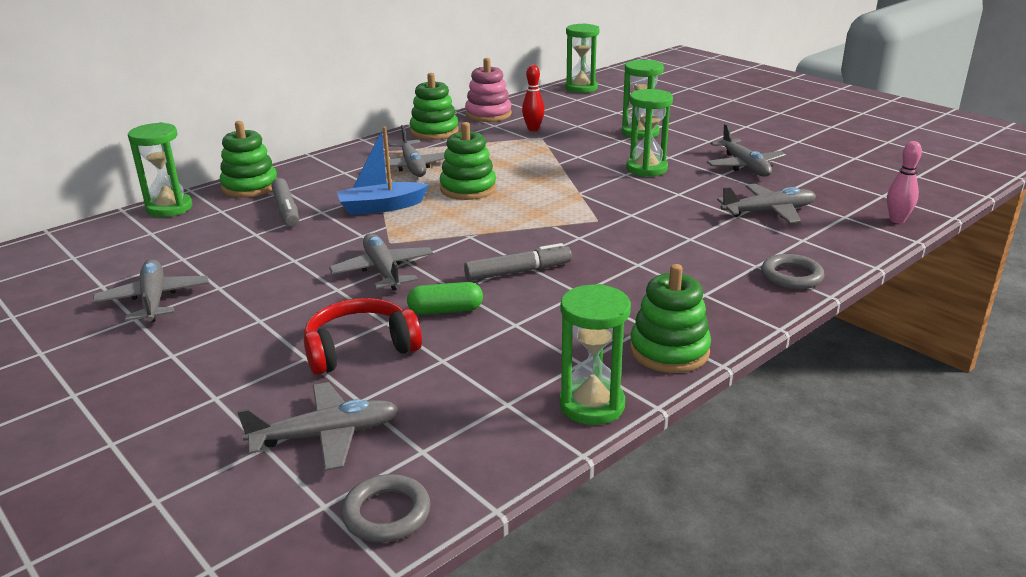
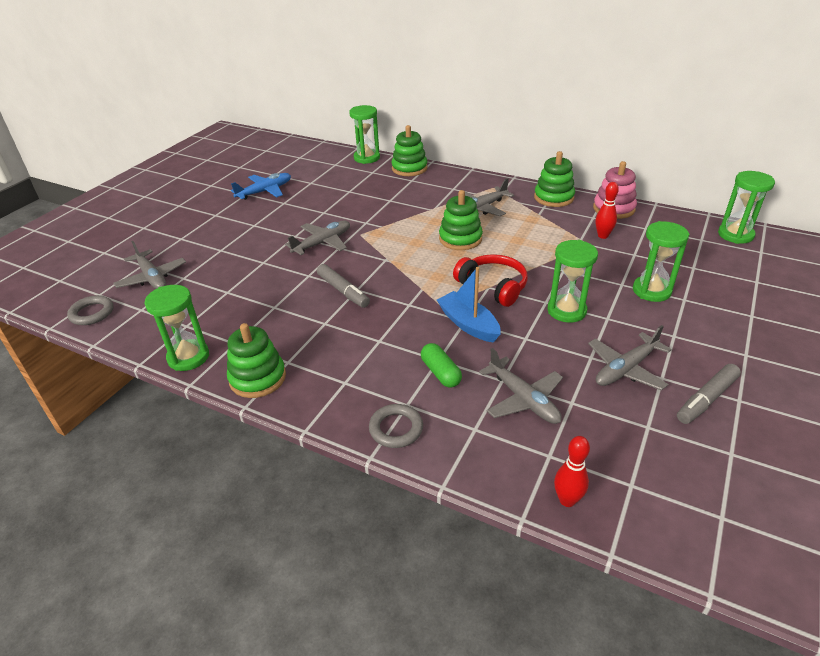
camera: 70 degrees right, 10 degrees up
(154, 300) = (265, 191): grey plane -> blue plane
(286, 210) = (385, 189): grey marker -> grey marker (706, 399)
(360, 348) = (233, 262): red headphones -> red headphones (493, 286)
(381, 207) = (408, 217): blue boat -> blue boat (468, 324)
(445, 310) = (282, 278): green capsule -> green capsule (440, 373)
(897, 220) = (567, 500): pink bowling pin -> red bowling pin

